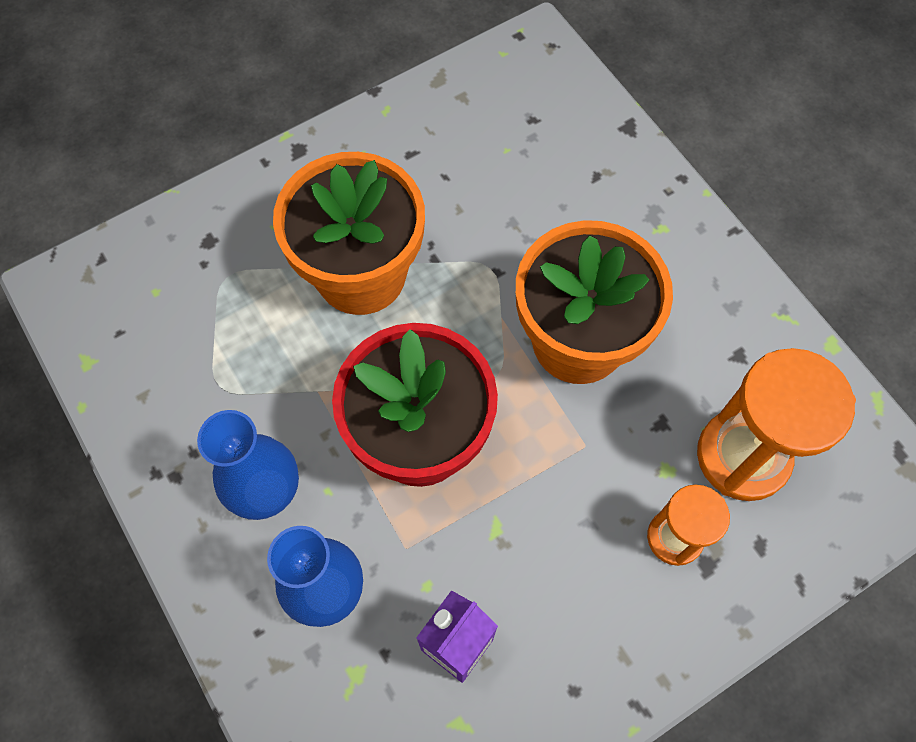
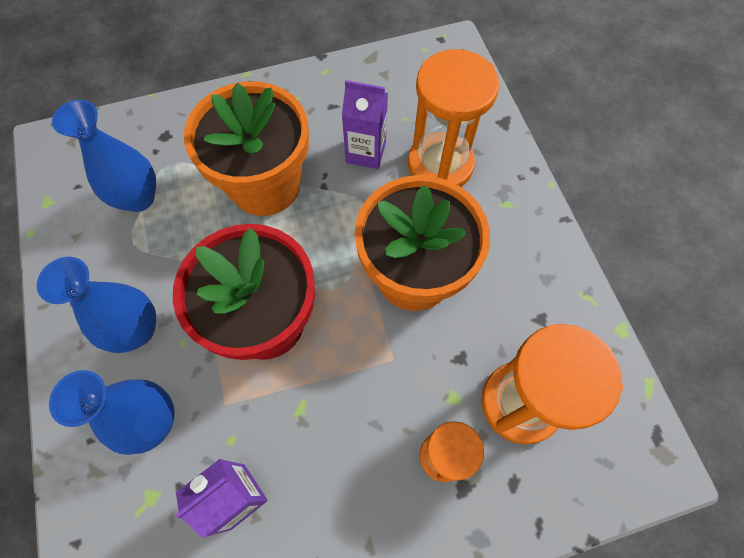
camera: 15 degrees right, 0 degrees up
(205, 329) = (138, 198): none -> blue vase
(472, 204) = (365, 152): none -> purple carton
(568, 198) = (440, 165): none -> orange hourglass

